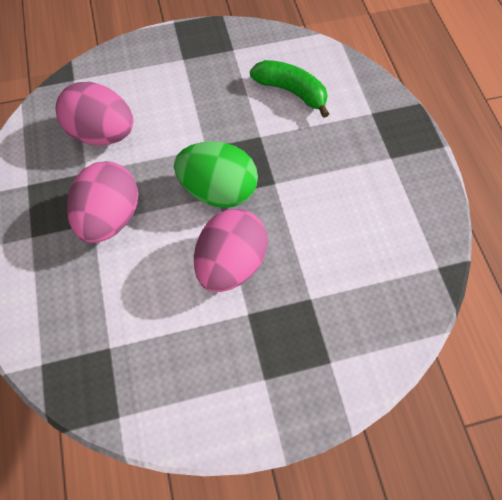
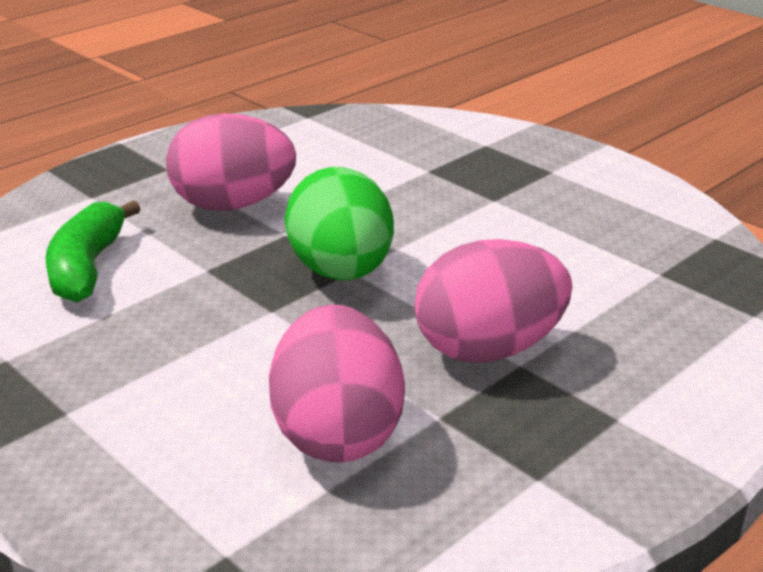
camera: 120 degrees left, 35 degrees down
(231, 262) = (442, 228): pink egg -> pink egg (233, 205)

